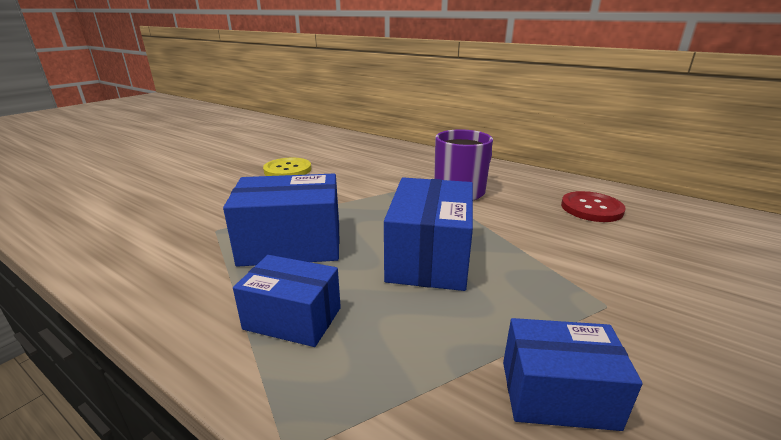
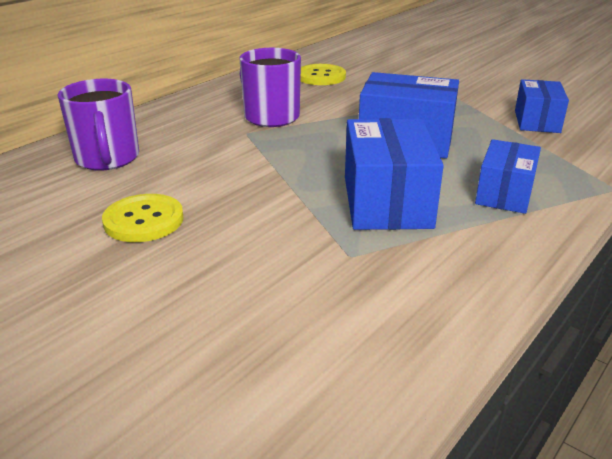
camera: 85 degrees left, 5 degrees up
(368, 153) = (107, 159): none -> purple mug
(591, 208) = (321, 76): red button -> yellow button

